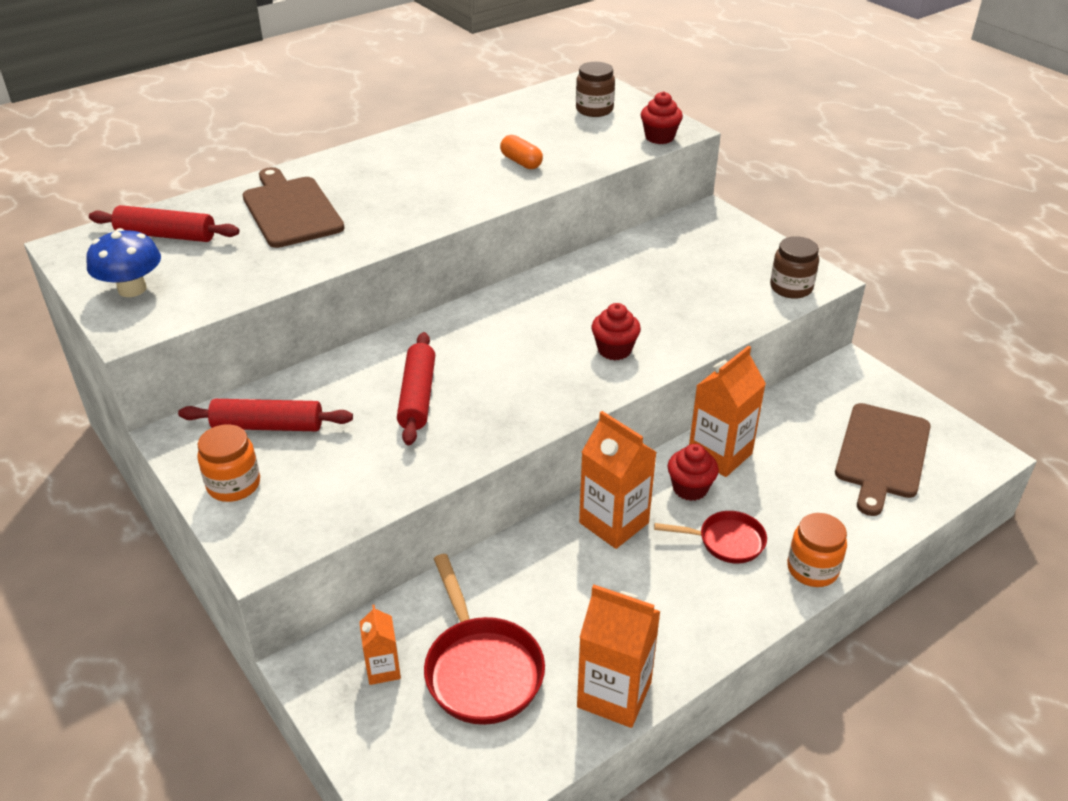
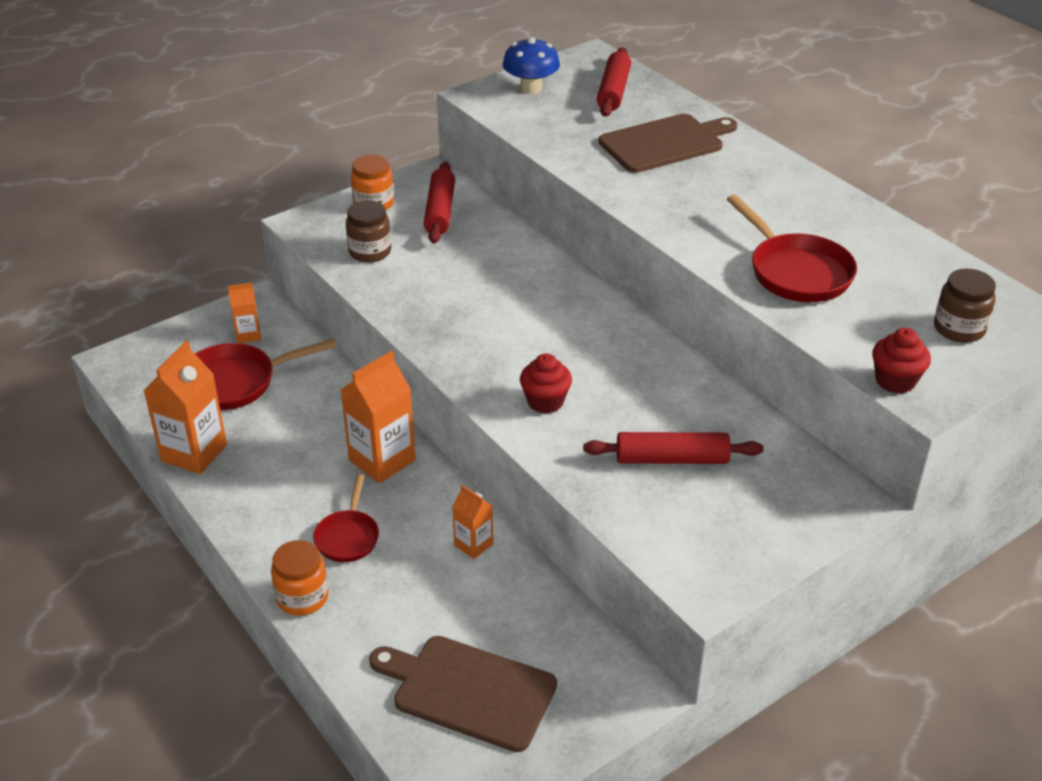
camera: 90 degrees right, 0 degrees up
(418, 396) = (474, 282): red rolling pin -> red rolling pin (672, 459)
(521, 162) = (795, 272): orange capsule -> red pan
(690, 488) = (423, 517): red cupcake -> none
(720, 454) = (473, 544): orange carton -> orange carton, size x0.55
(791, 288) = (681, 559): brown jar -> brown jar (370, 252)

